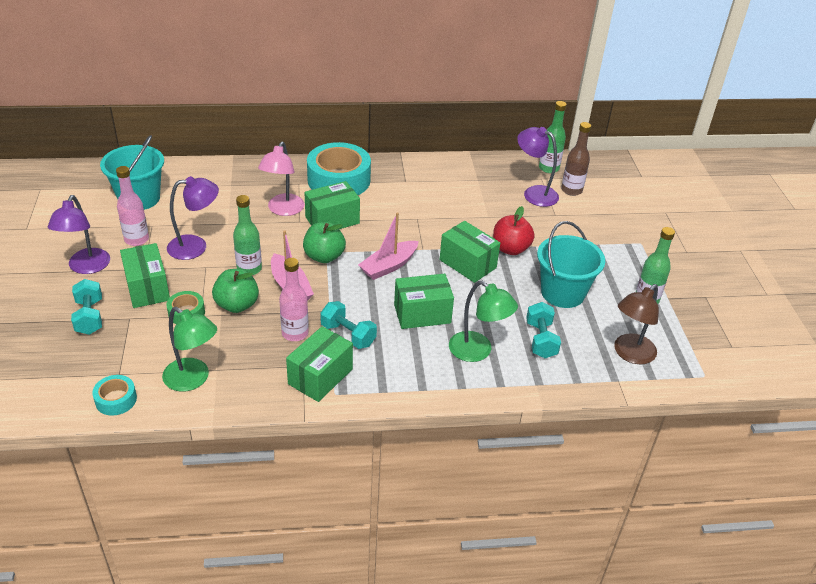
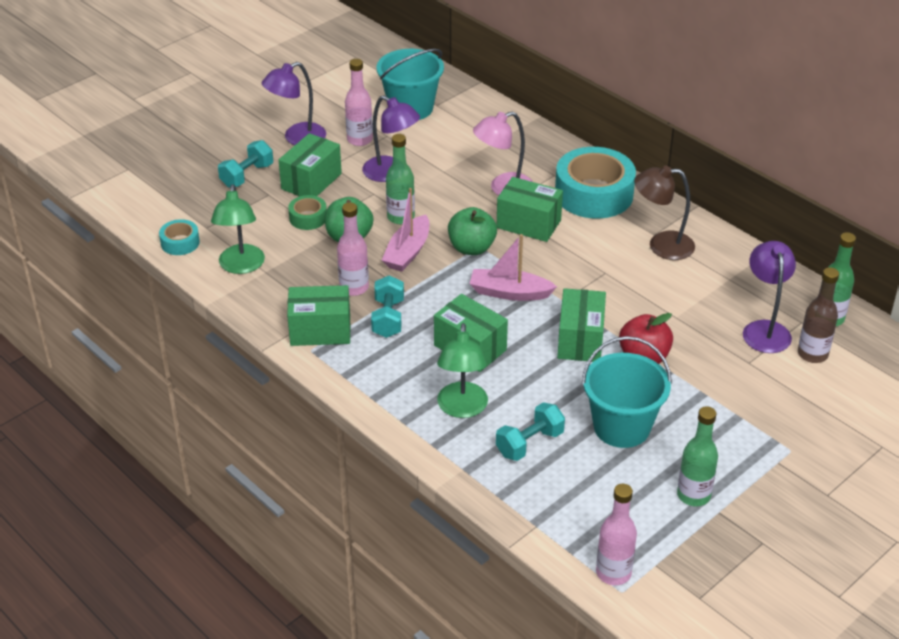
camera: 55 degrees right, 0 degrees up
(630, 354) = (586, 518): brown lamp -> brown lamp (661, 245)
(686, 370) = (613, 573): none -> pink bottle

